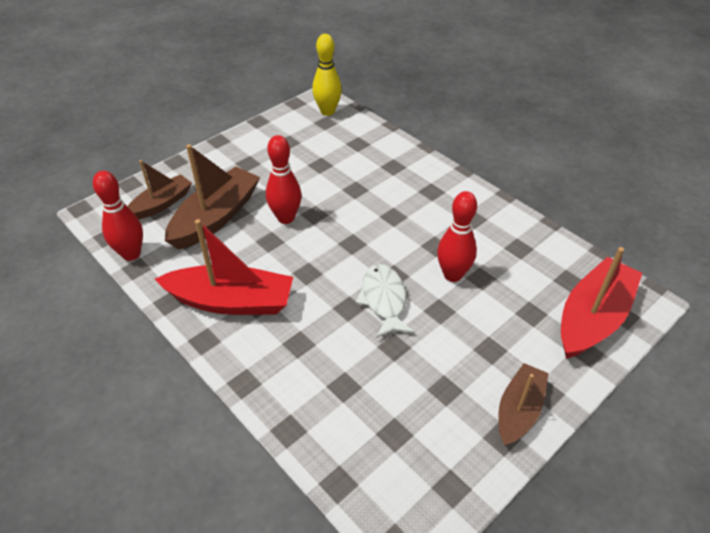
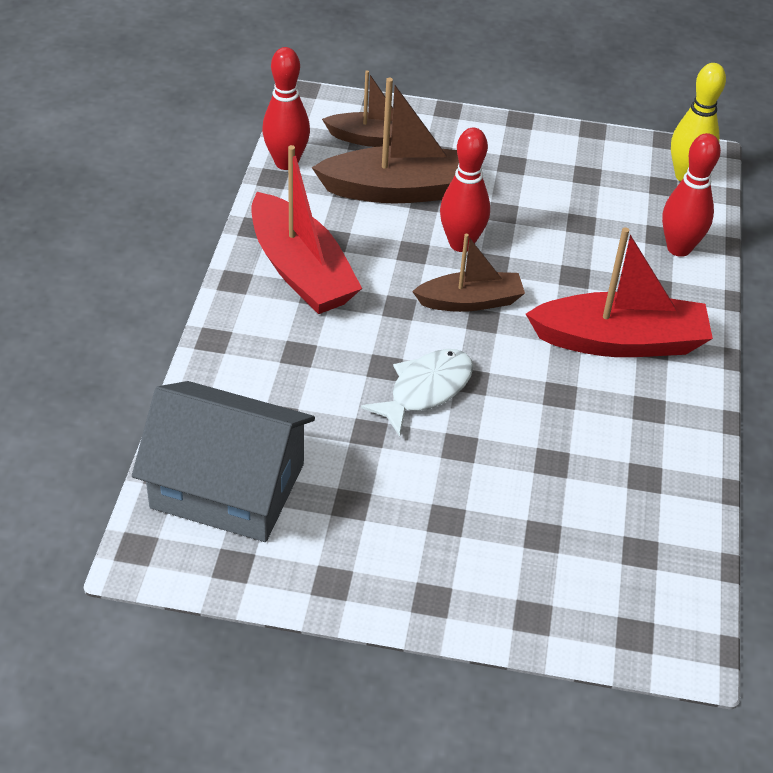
camera: 50 degrees right, 0 degrees up
(381, 451) = (227, 486): none -> grey house
(452, 275) = (528, 433): red bowling pin -> red bowling pin (679, 248)
(518, 410) = (382, 582): brown boat -> brown boat (470, 301)
(592, 318) = (597, 601): red boat -> red boat (620, 341)

